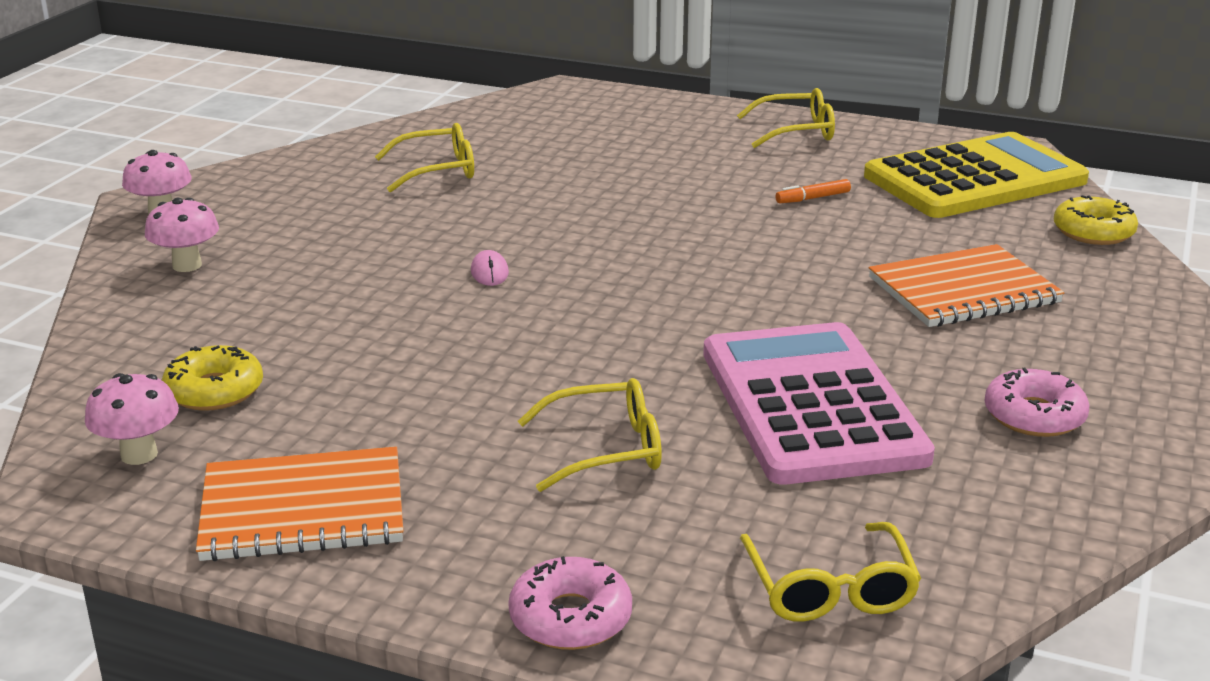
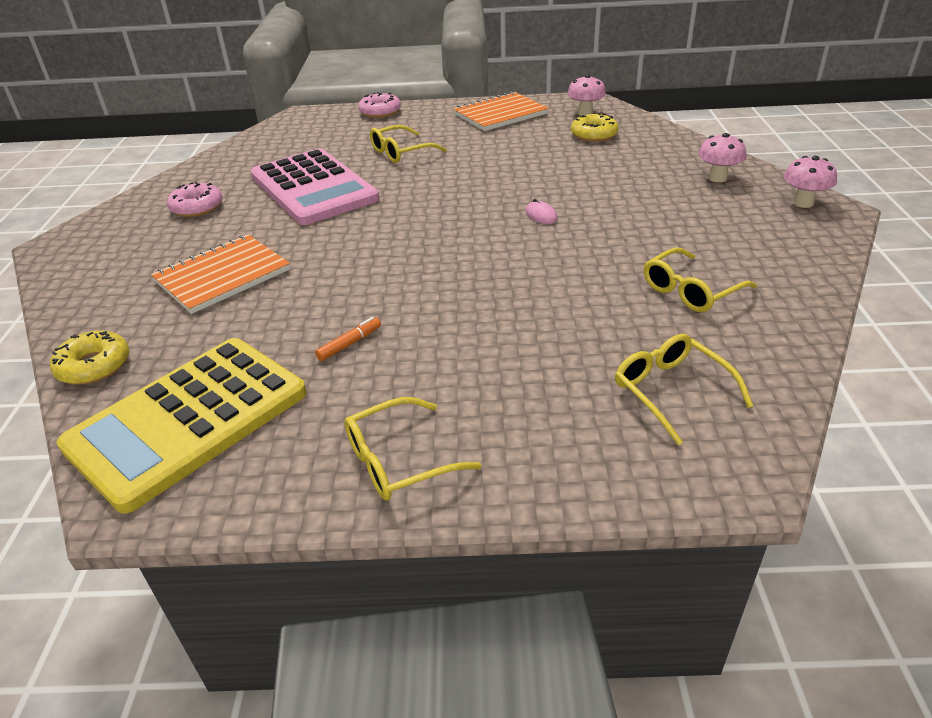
camera: 160 degrees right, 10 degrees up
(829, 588) = (293, 134): yellow glasses -> yellow glasses (672, 392)

